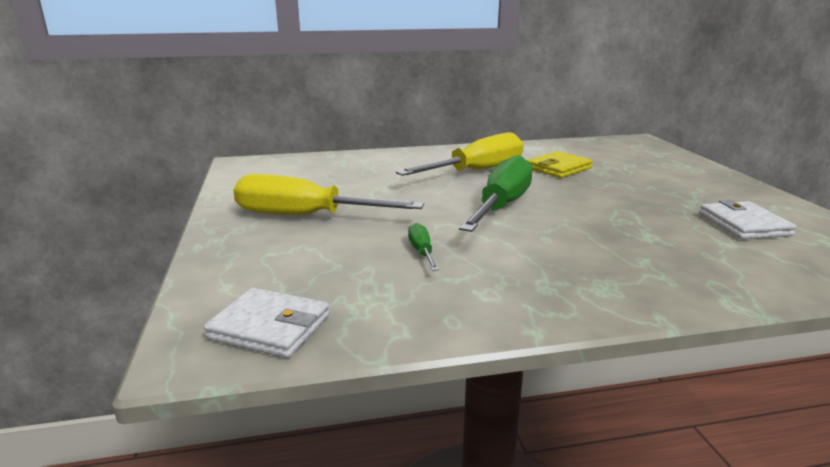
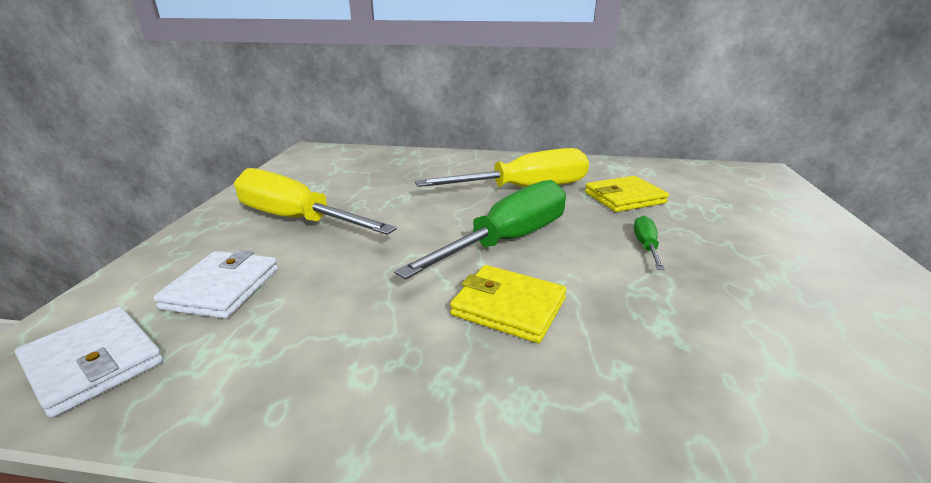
camera: 20 degrees right, 5 degrees up
(421, 251) = (355, 289): green screwdriver -> green screwdriver (646, 246)
(544, 243) = (508, 307): none -> yellow wallet
(743, 224) = (832, 335): white wallet -> white wallet (222, 288)

